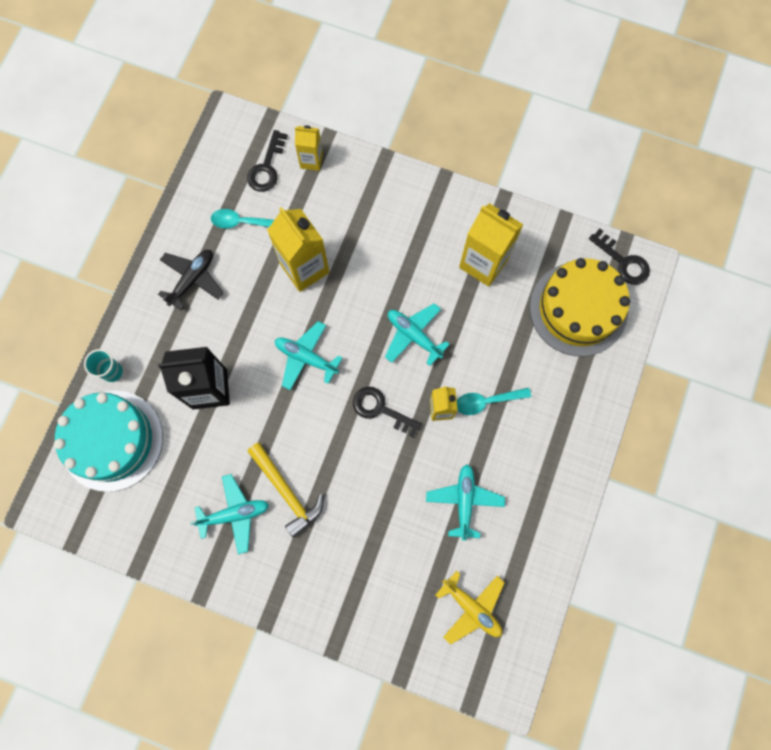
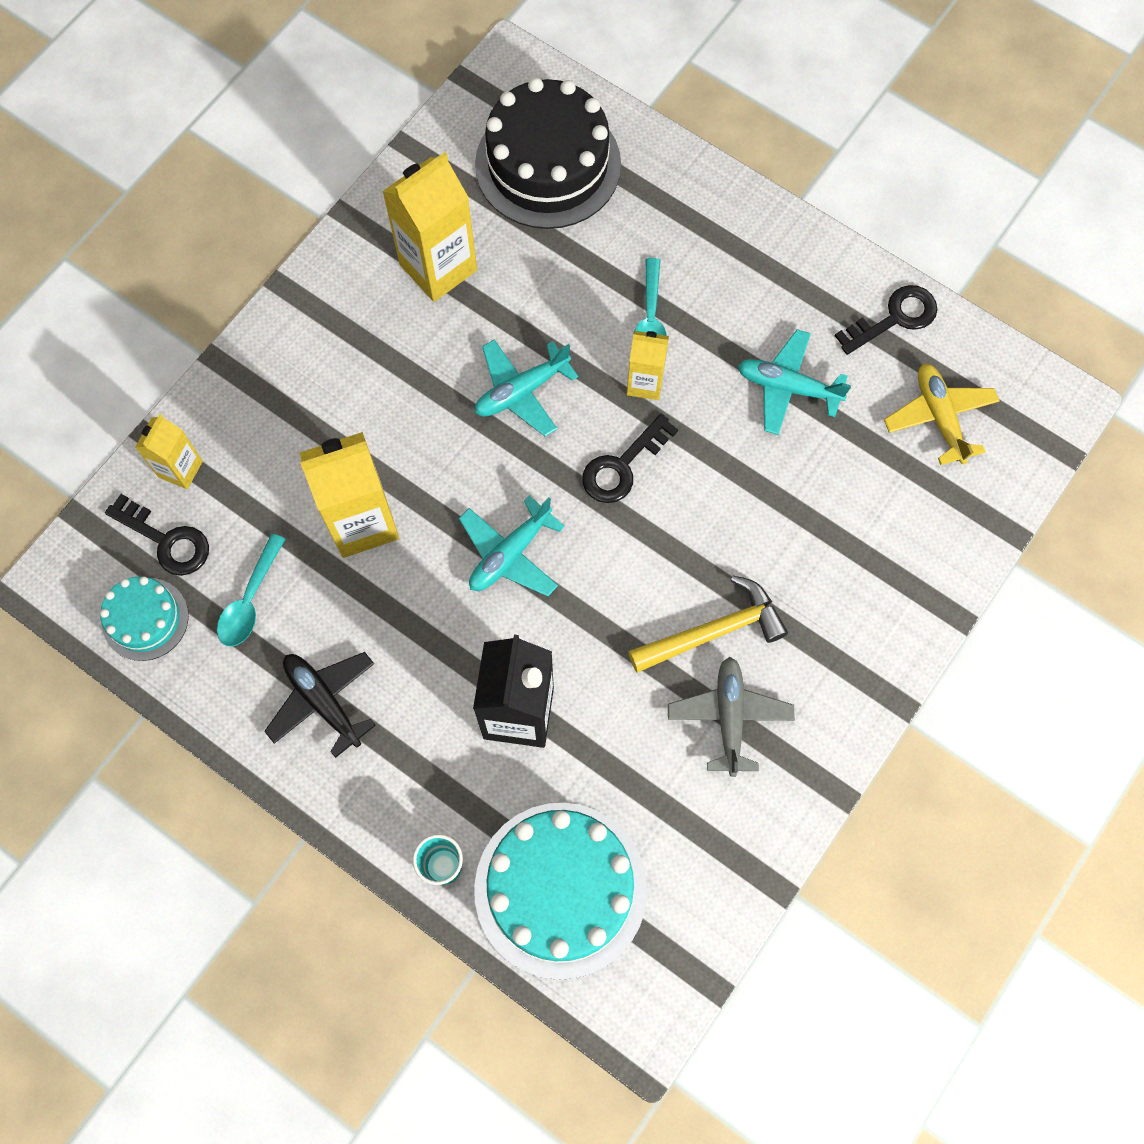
camera: 75 degrees left, 5 degrees down
(218, 172) = (145, 619): none -> turquoise cake
(234, 514) = (729, 717): turquoise plane -> grey plane
(471, 607) = (939, 417): yellow plane -> yellow plane turned 75 degrees counterclockwise
(578, 309) = (548, 164): yellow cake -> black cake
(623, 262) = (496, 89): black key -> black key (894, 318)

